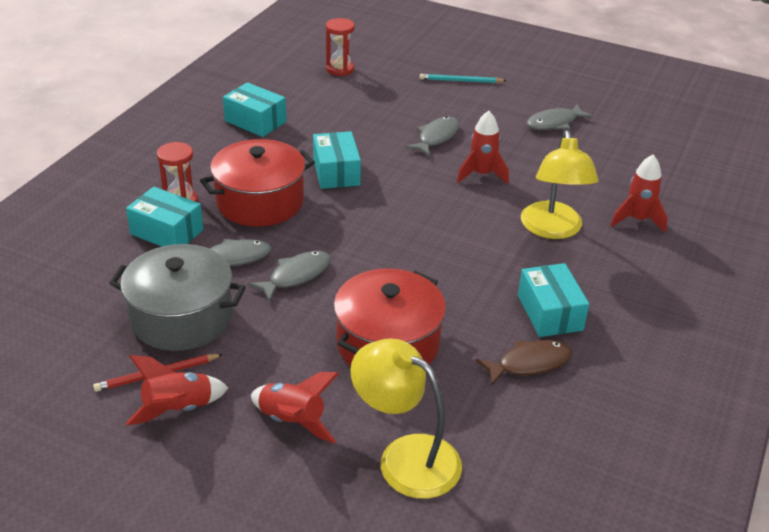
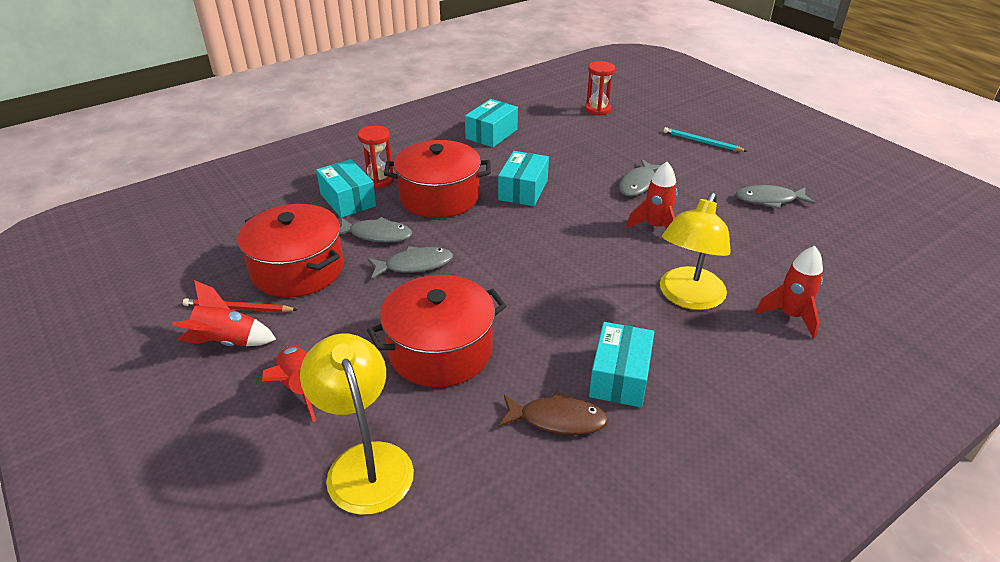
camera: 30 degrees right, 0 degrees up
(182, 317) = (297, 269): grey pot -> red pot
(255, 121) = (491, 134): turquoise box -> turquoise box turned 60 degrees clockwise
(436, 137) = (638, 184): grey fish -> grey fish turned 150 degrees clockwise

